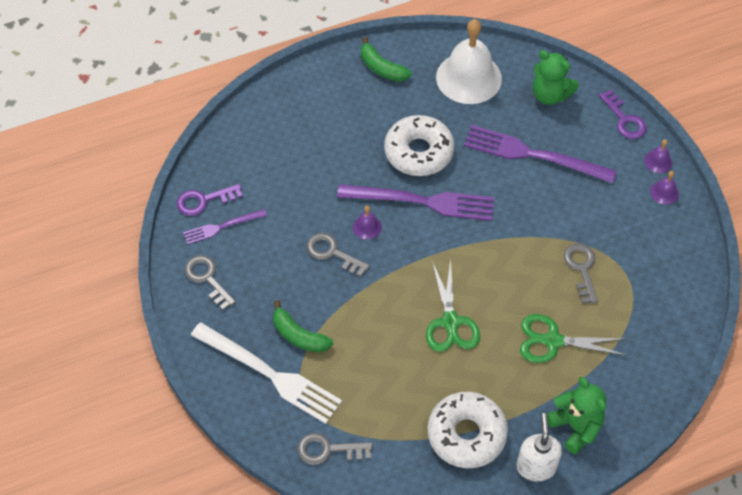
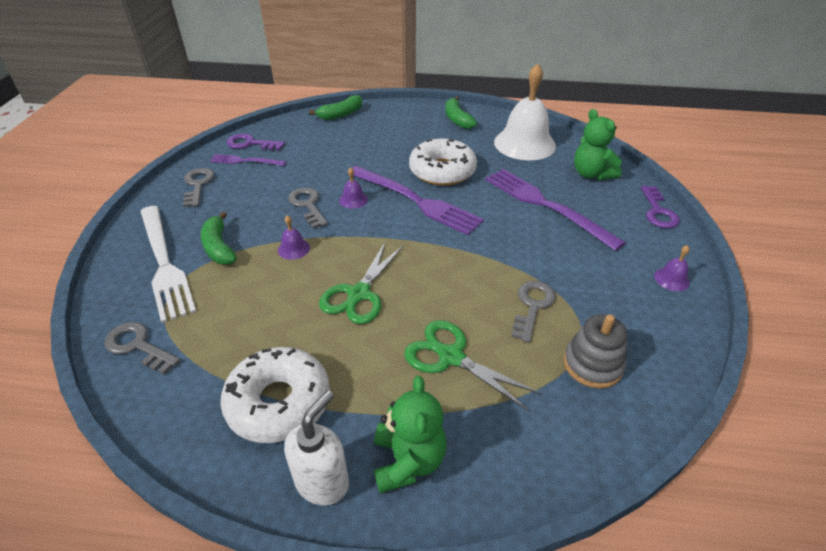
camera: 30 degrees right, 15 degrees down
(257, 113) = (341, 114): none -> green banana
(646, 298) = (592, 364): none -> grey stacking toy
(658, 161) = (678, 252): purple bell -> purple bell (293, 248)

